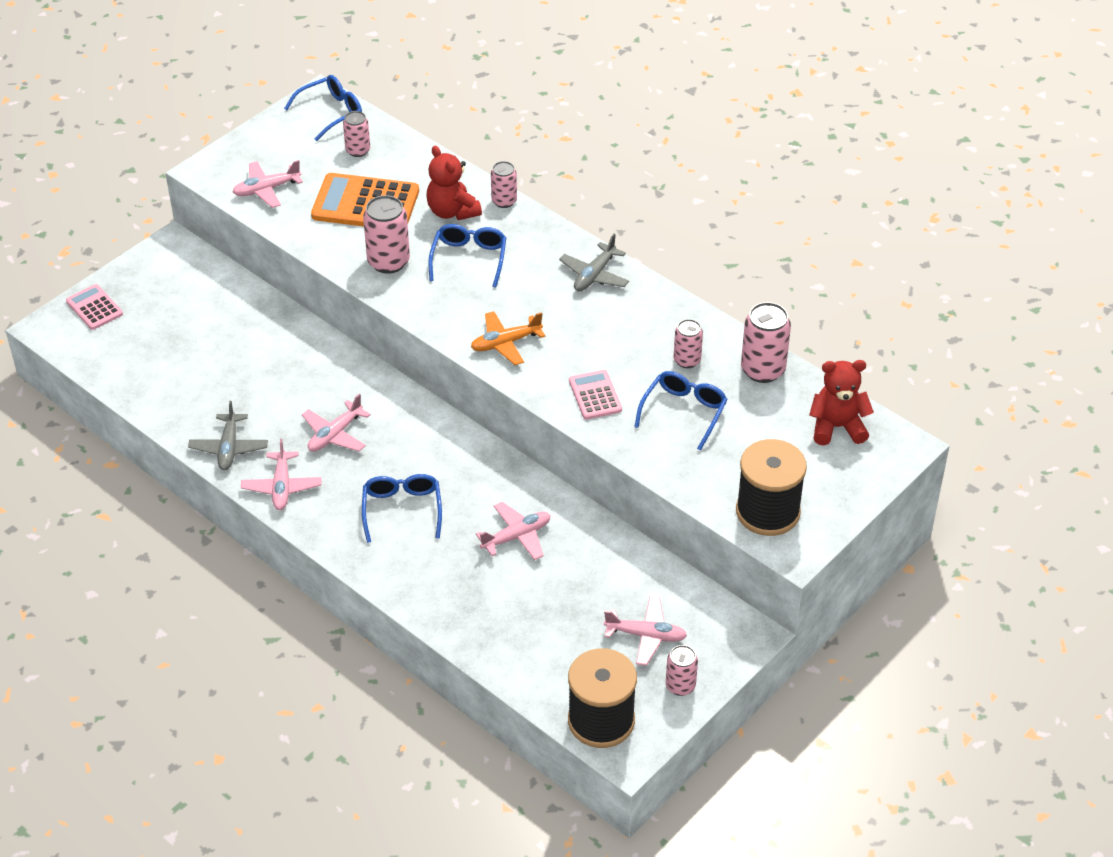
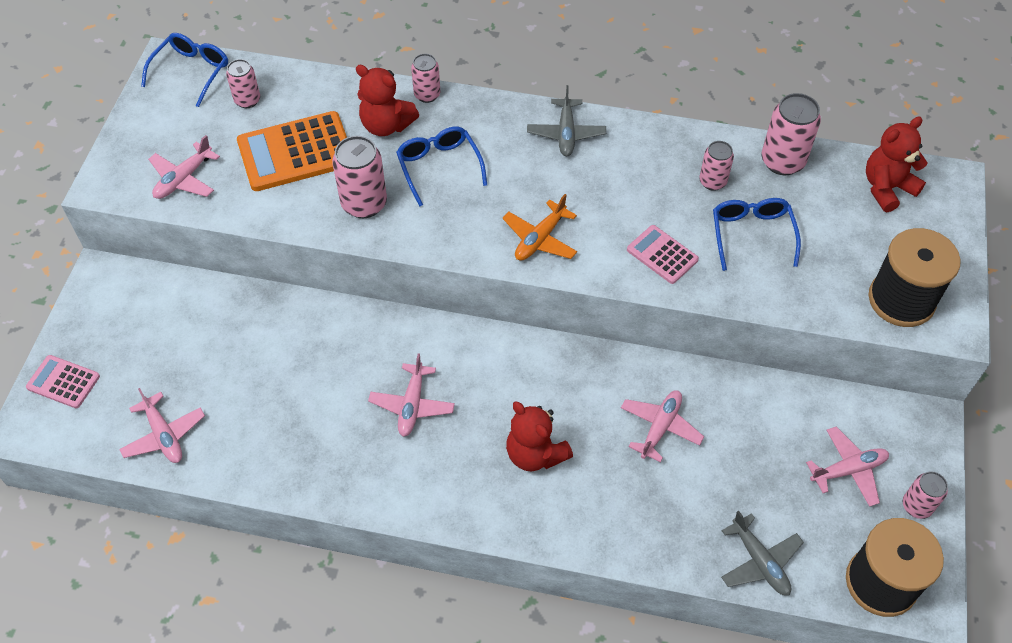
camera: 30 degrees left, 10 degrees up
(229, 448) = (316, 472): grey plane -> grey plane (759, 561)
(282, 487) = (401, 489): pink plane -> pink plane (164, 435)
(402, 510) = (535, 454): blue glasses -> red teddy bear

